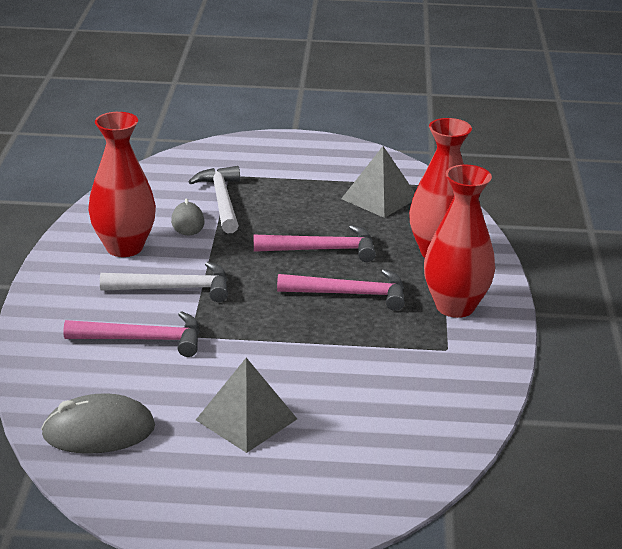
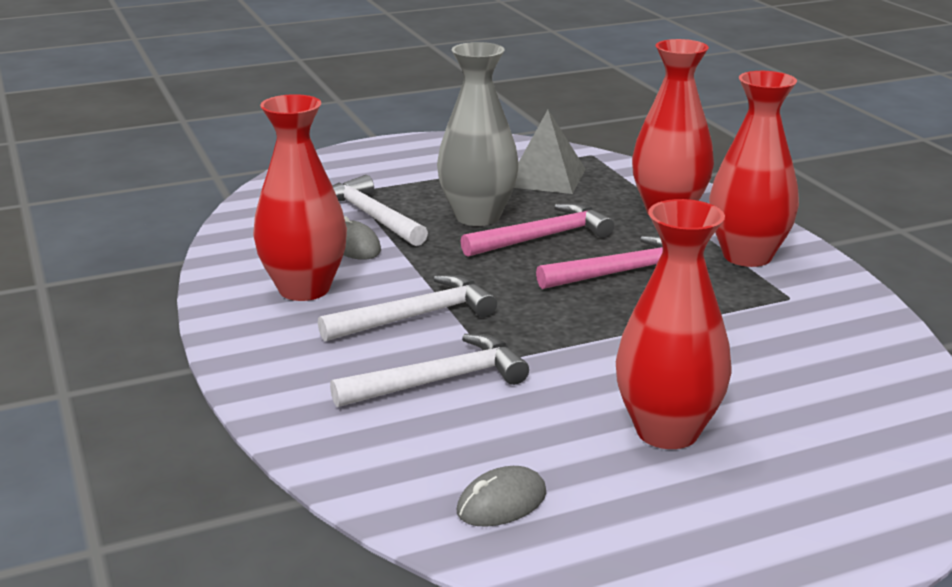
camera: 25 degrees left, 5 degrees down
(99, 431) = (501, 503): grey mouse -> grey mouse, size x0.60
(143, 340) = (439, 381): pink hammer -> white hammer
(246, 419) = (667, 431): grey pyramid -> red vase
(294, 220) = (477, 216): none -> grey vase

